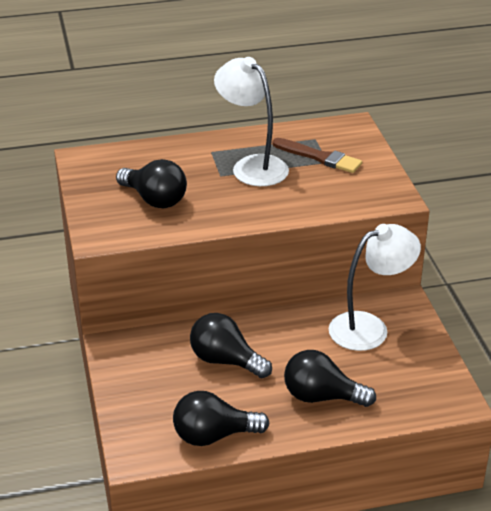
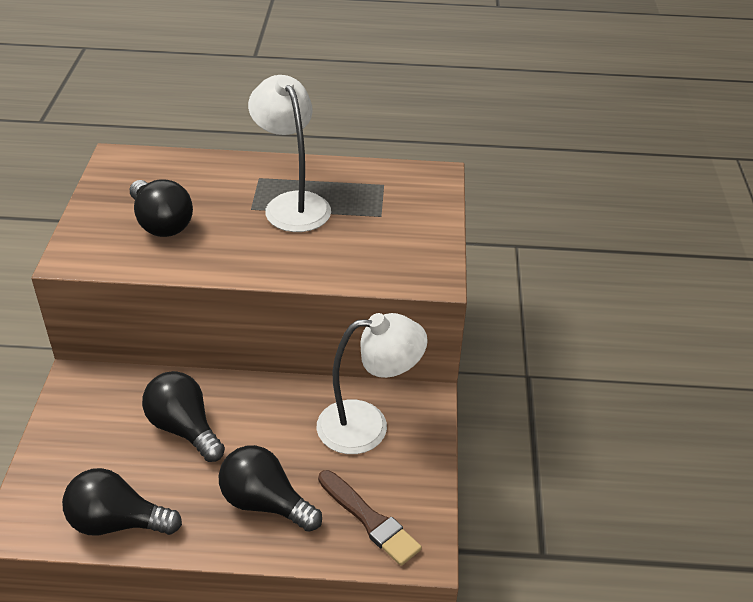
camera: 15 degrees right, 5 degrees up
(319, 157) = (375, 208): brown brush -> brown brush (370, 520)

